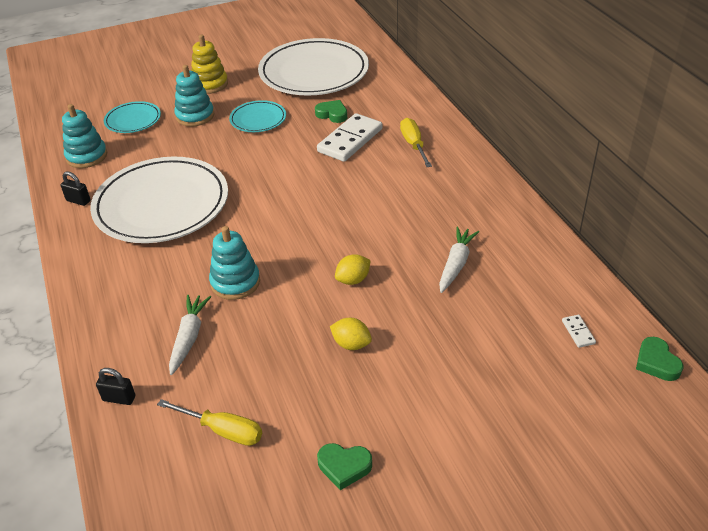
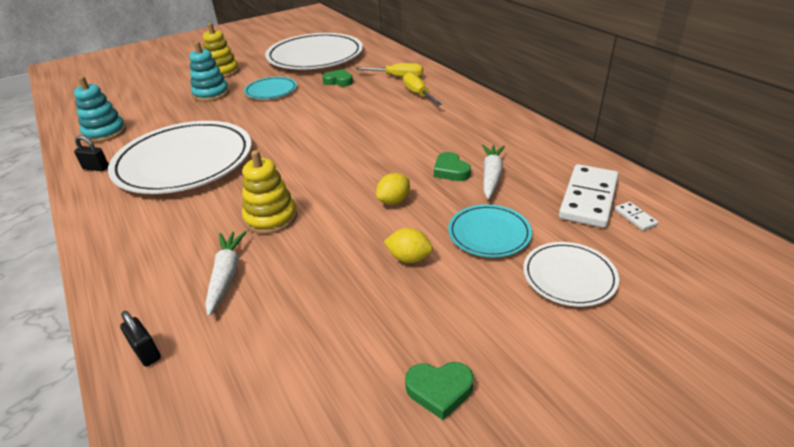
camera: 10 degrees left, 5 degrees down
(119, 398) = (146, 352): black padlock -> black padlock turned 45 degrees clockwise
(133, 120) = (151, 102): turquoise plate -> turquoise plate (489, 233)
(222, 430) = (280, 370): yellow screwdriver -> yellow screwdriver (397, 77)
(235, 282) = (271, 218): turquoise stacking toy -> yellow stacking toy
(350, 140) = (359, 97): white domino -> white domino (588, 198)
(488, 384) = (569, 276): none -> white plate
(656, 362) = (725, 233): green heart -> green heart (451, 171)

